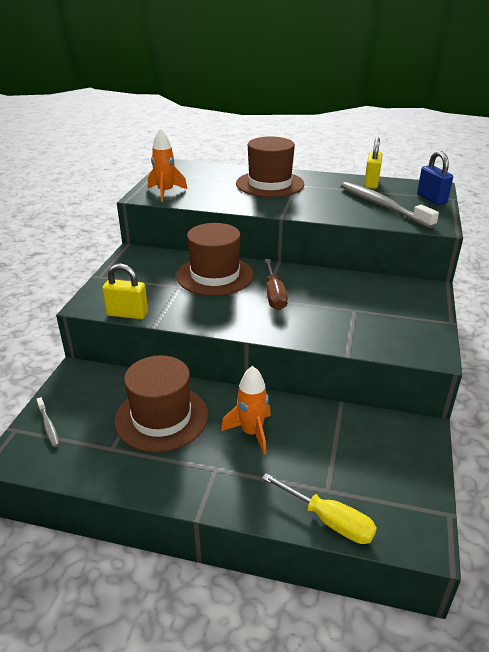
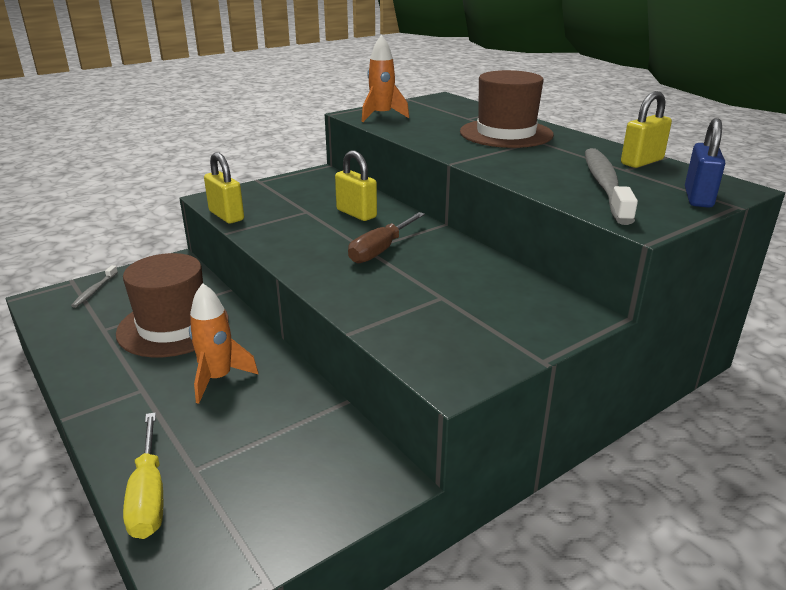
camera: 40 degrees right, 5 degrees down
(215, 275) = (356, 213): brown hat -> yellow padlock

